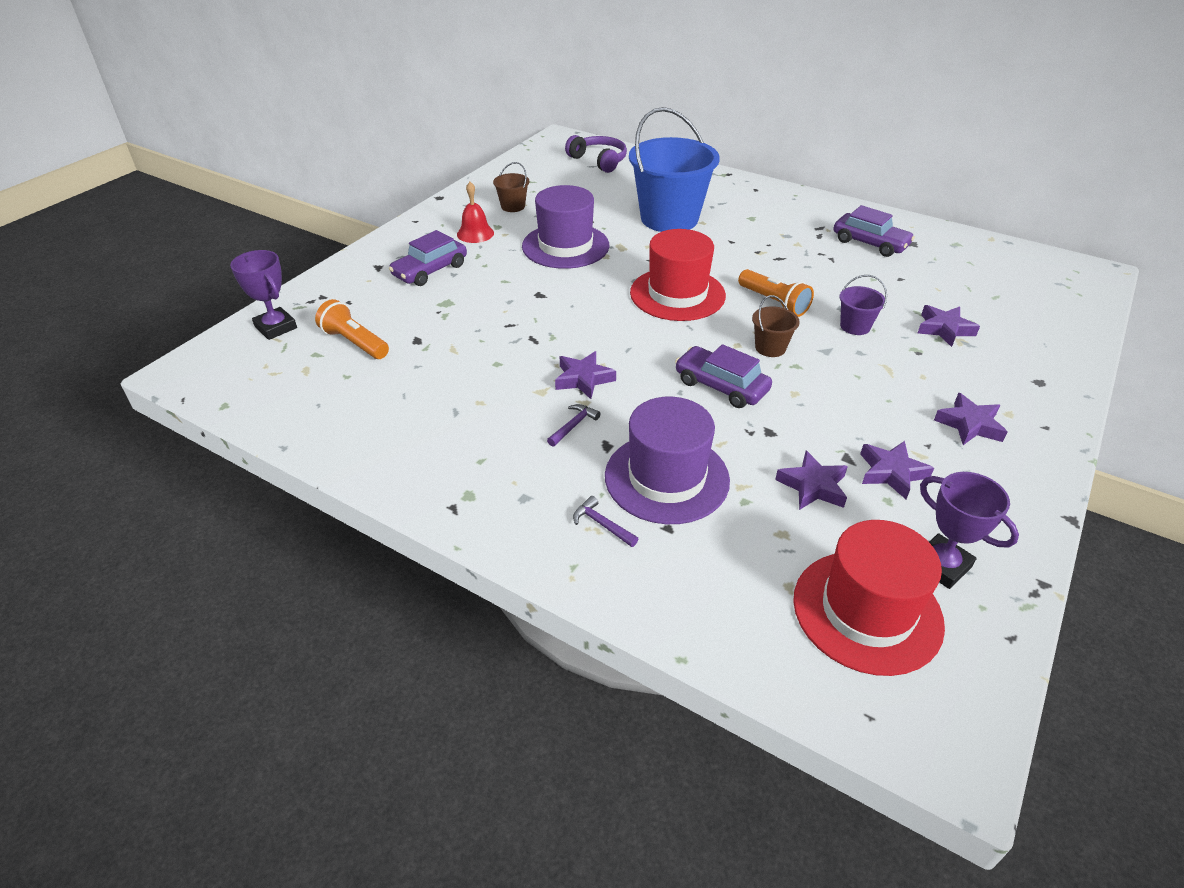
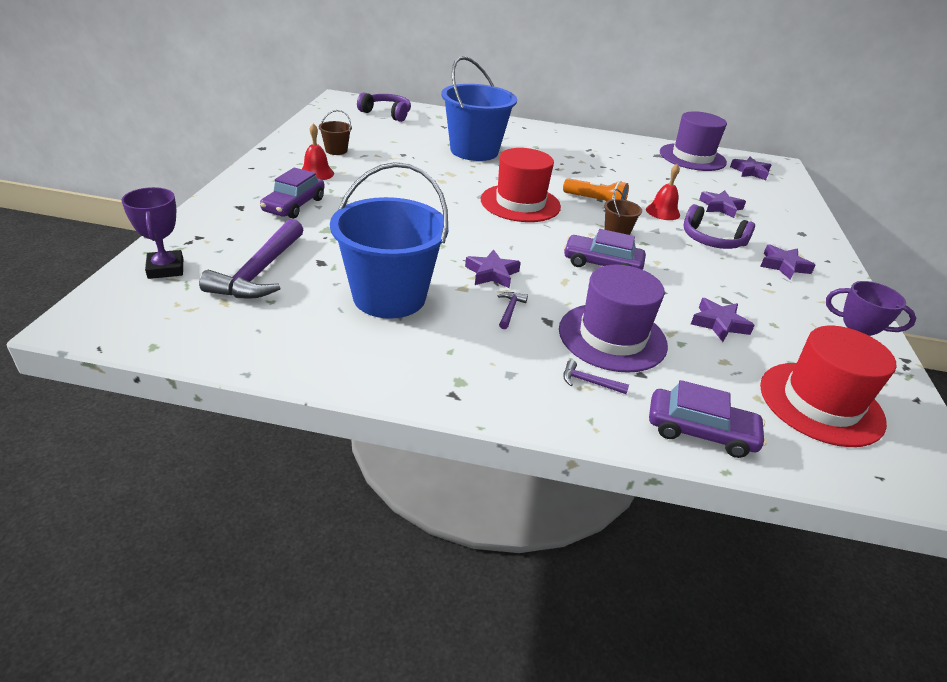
camera: 25 degrees left, 5 degrees down
(276, 327) = (166, 269): purple trophy -> purple trophy turned 45 degrees clockwise
(354, 343) = (260, 272): orange flashlight -> purple hammer
(459, 389) = (389, 297): none -> blue bucket
(565, 246) = (404, 176): purple hat -> purple hat (692, 157)
(855, 326) = (662, 212): purple bucket -> red bell
(870, 243) = (630, 157): purple car -> purple car (700, 432)
(891, 473) = (761, 305): purple star -> purple star (750, 172)
(893, 374) = (711, 240): none -> purple headphones

